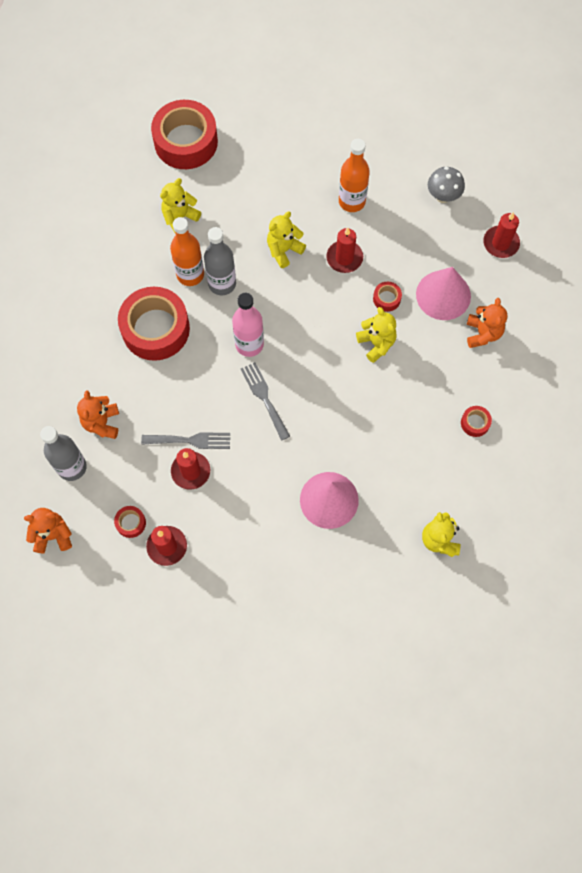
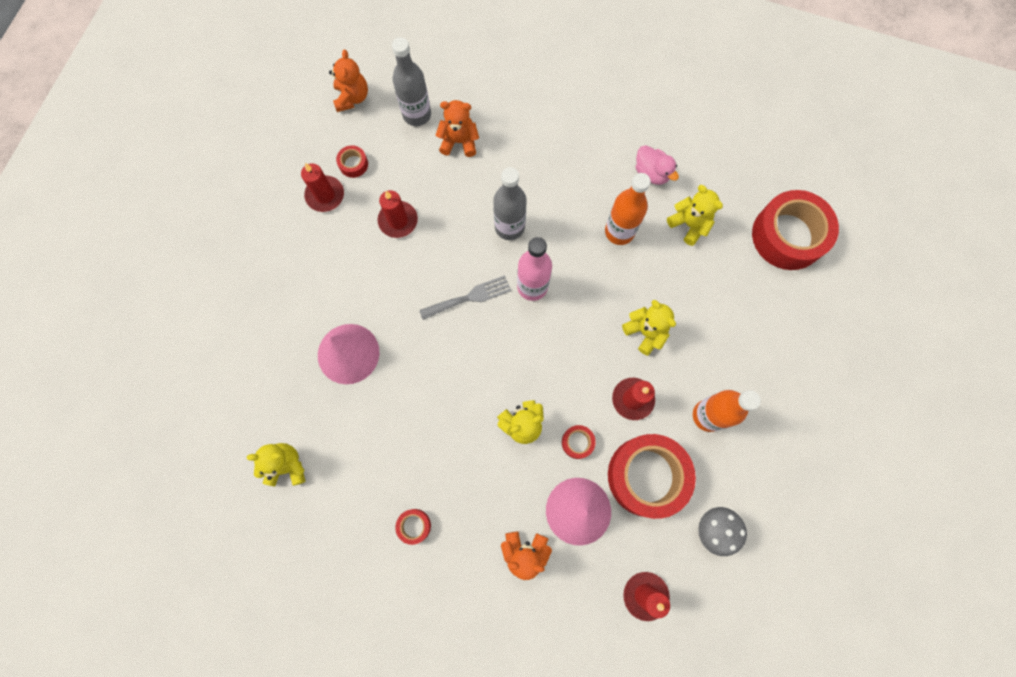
camera: 95 degrees right, 5 degrees up
(129, 250) = (651, 173): none -> pink duck
(155, 329) = (557, 195): red tape -> red tape (647, 476)
(190, 440) = (431, 222): grey fork -> none
(222, 284) = (606, 263): grey bottle -> grey bottle (509, 227)

